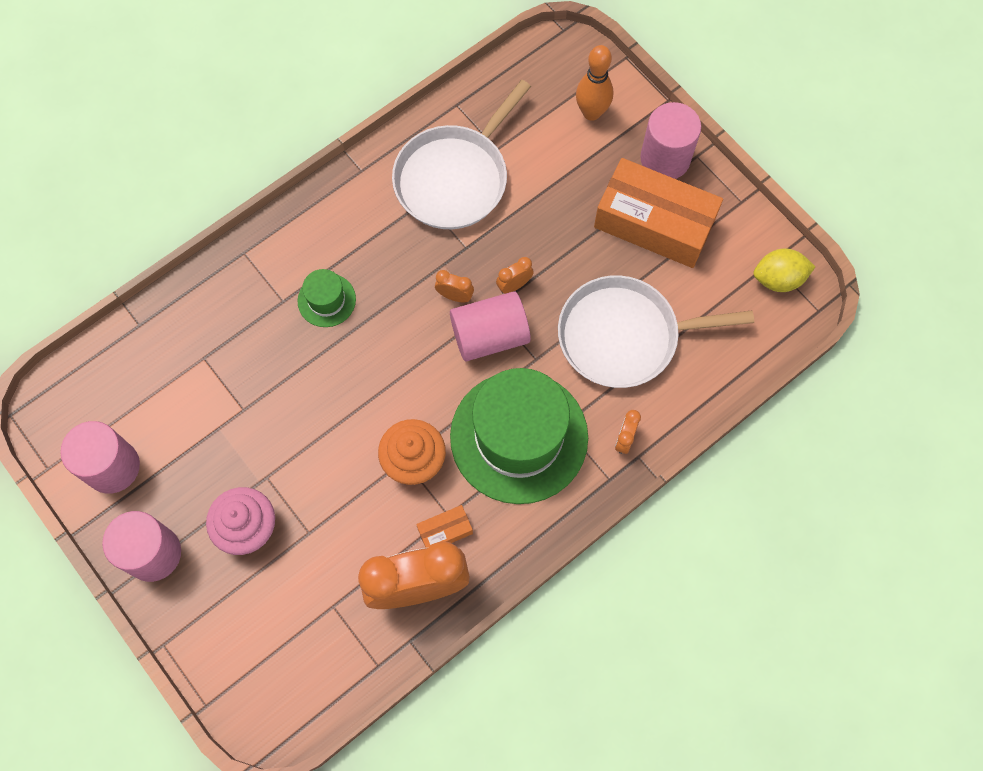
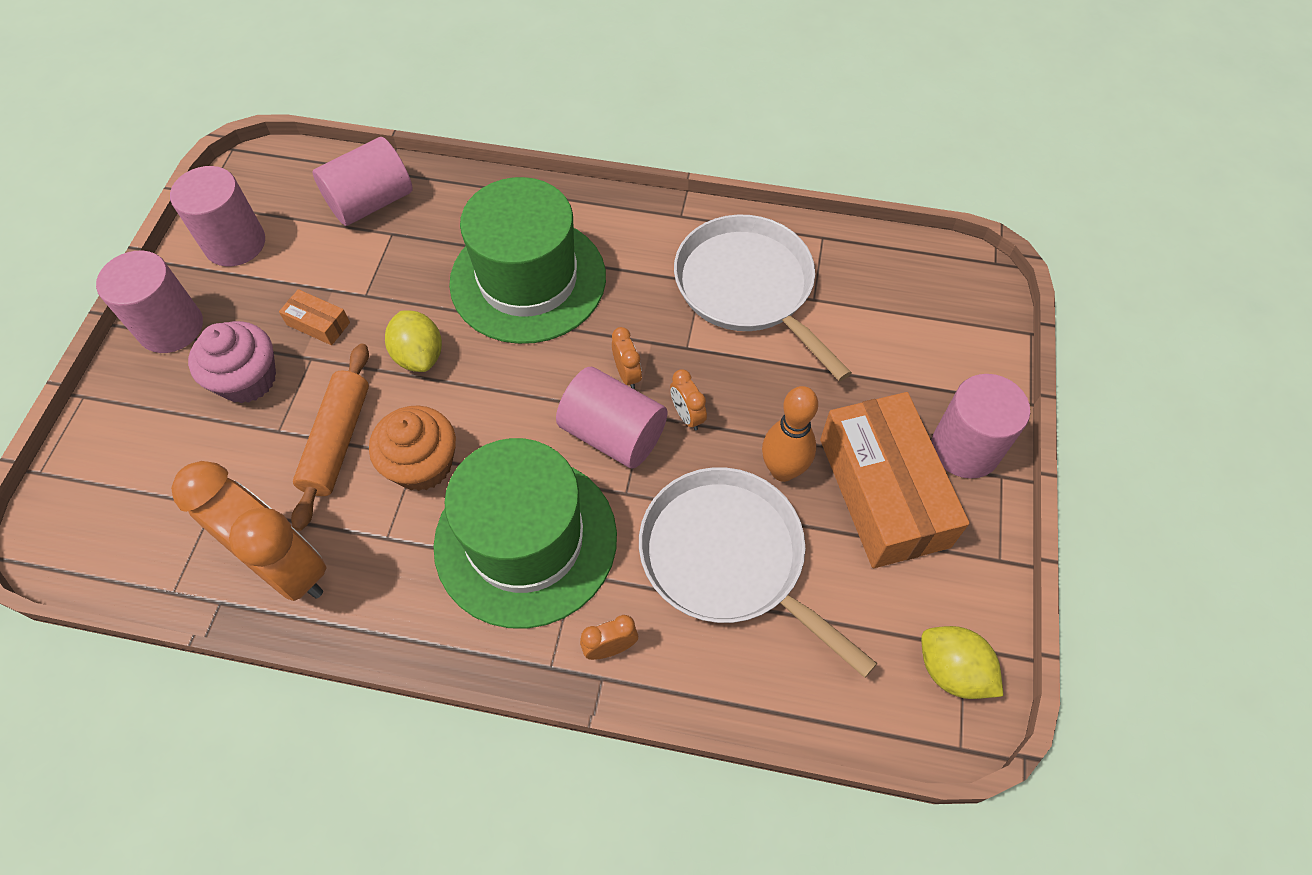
camera: 50 degrees right, 10 degrees down
(161, 352) = (371, 202): none -> pink cylinder
(326, 300) = (528, 280): green hat -> green hat, size x2.27
(327, 408) = (419, 355): none -> yellow lemon
(350, 500) = (337, 441): none -> orange rolling pin
(445, 530) = (366, 547): orange box -> orange box (318, 324)
(455, 178) = (748, 288): white pan -> white pan turned 60 degrees clockwise
(514, 285) = (687, 416): orange clock -> orange clock turned 135 degrees counterclockwise
(591, 112) = (939, 347): orange bowling pin -> orange bowling pin (783, 470)

